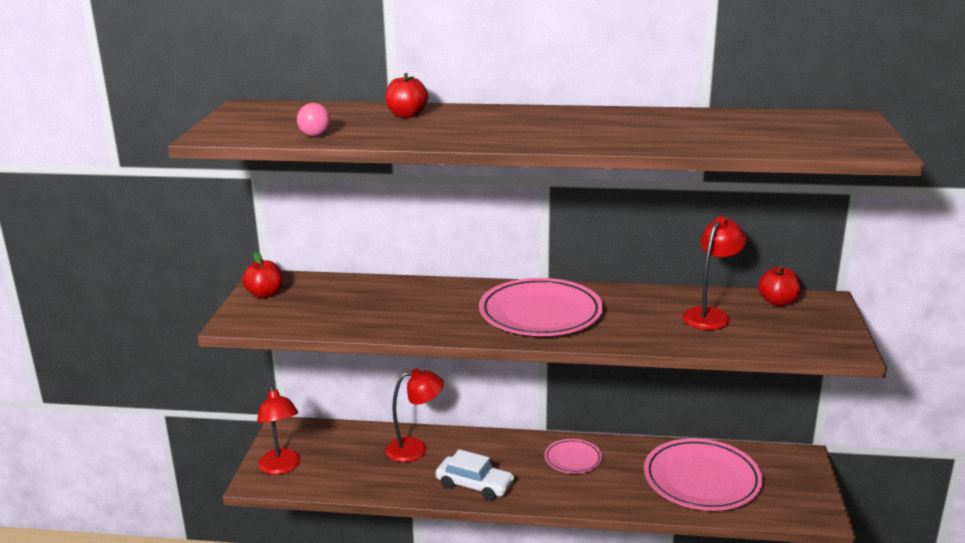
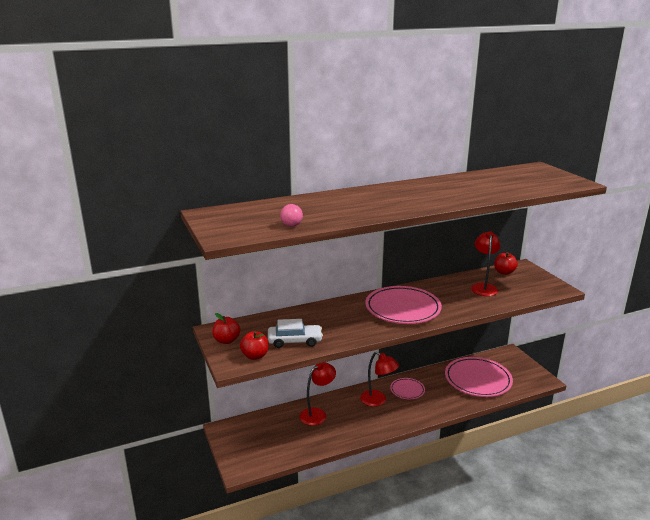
camera: 30 degrees left, 0 degrees up
(281, 467) = (247, 454): red lamp -> red lamp (378, 401)
(406, 115) = (320, 202): red apple -> red apple (255, 356)
(474, 485) = (371, 424): white car -> white car (294, 341)

